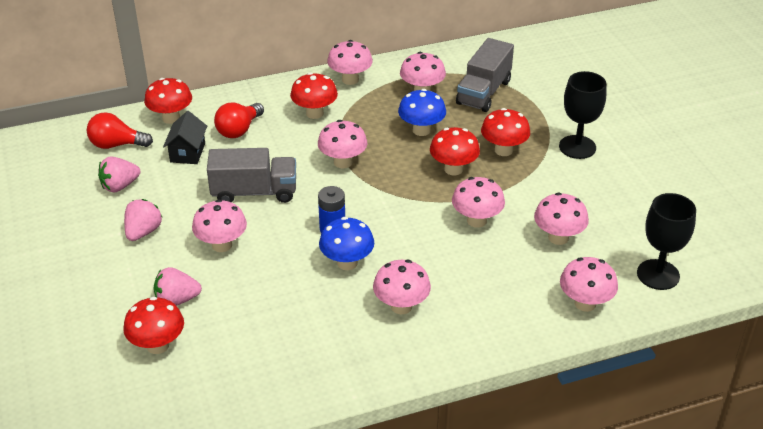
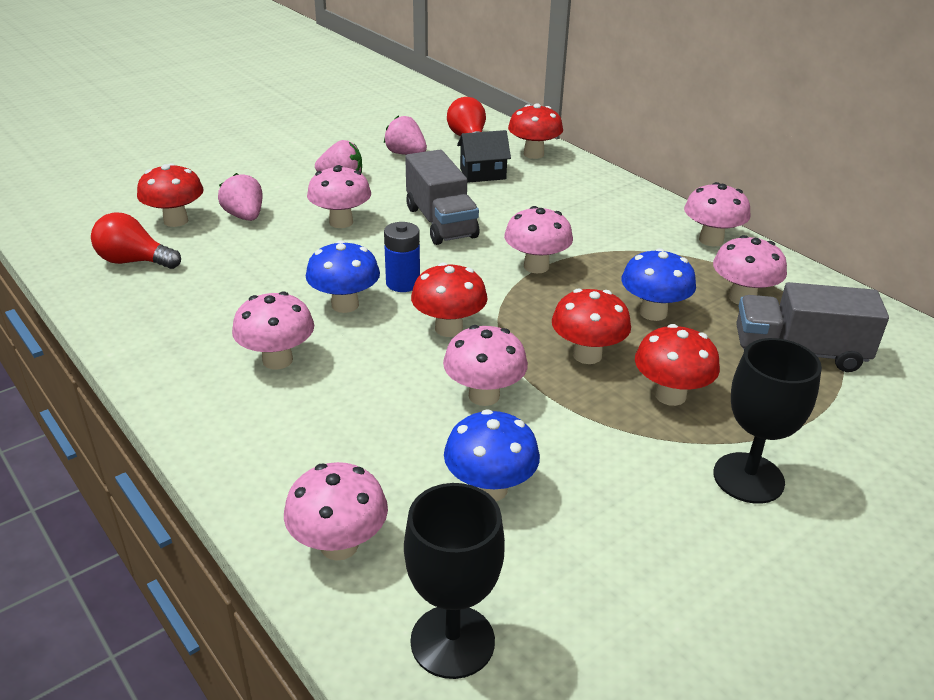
camera: 70 degrees right, 5 degrees down
(239, 130) = (544, 192): red light bulb -> red light bulb (134, 261)
(314, 113) = (617, 230): red mushroom -> red mushroom (449, 328)
(558, 238) = (490, 489): pink mushroom -> blue mushroom

